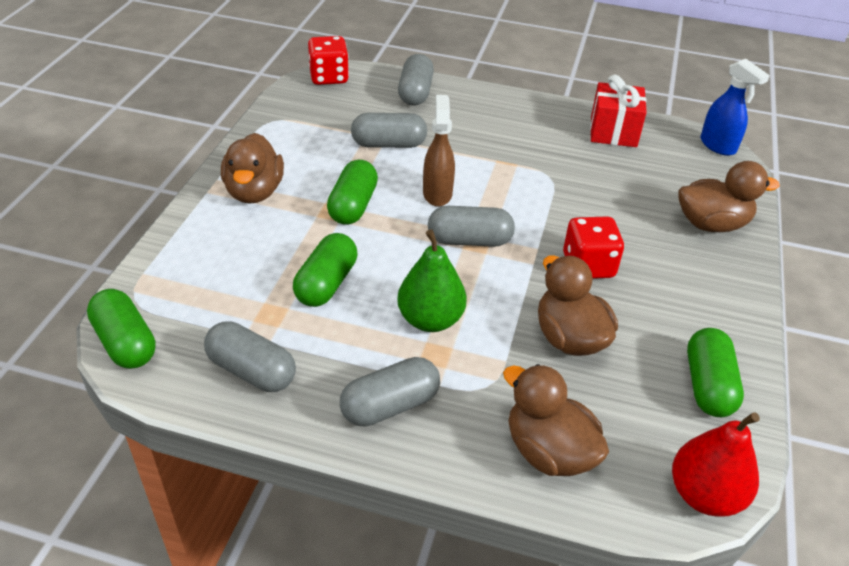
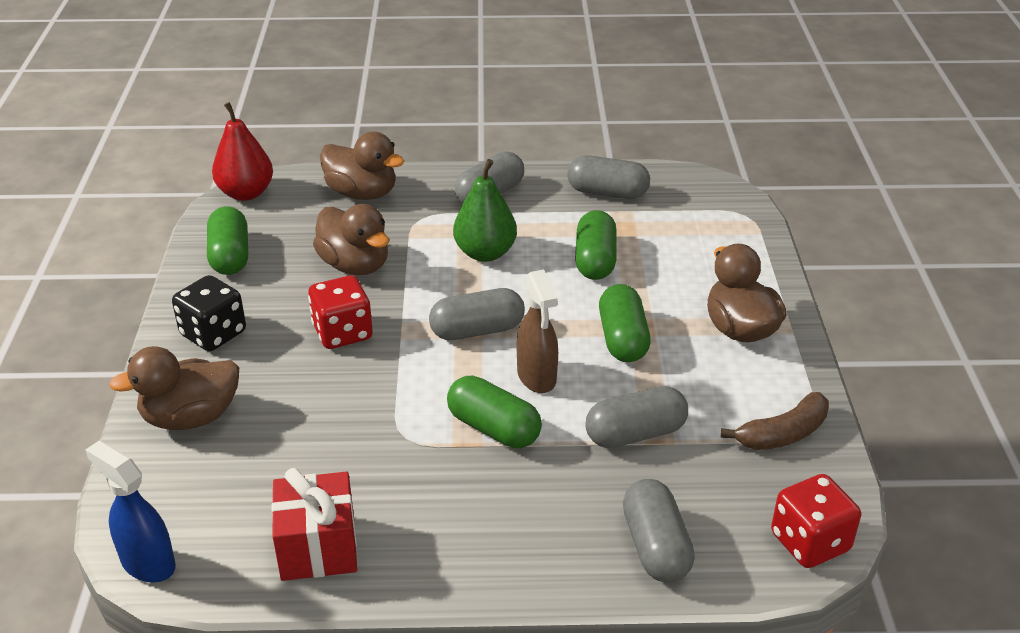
camera: 165 degrees right, 5 degrees down
(125, 342) = (718, 189): green capsule -> green capsule (493, 428)
(293, 123) = (782, 434): none -> brown banana
(708, 292) = (213, 334): none -> black dice

